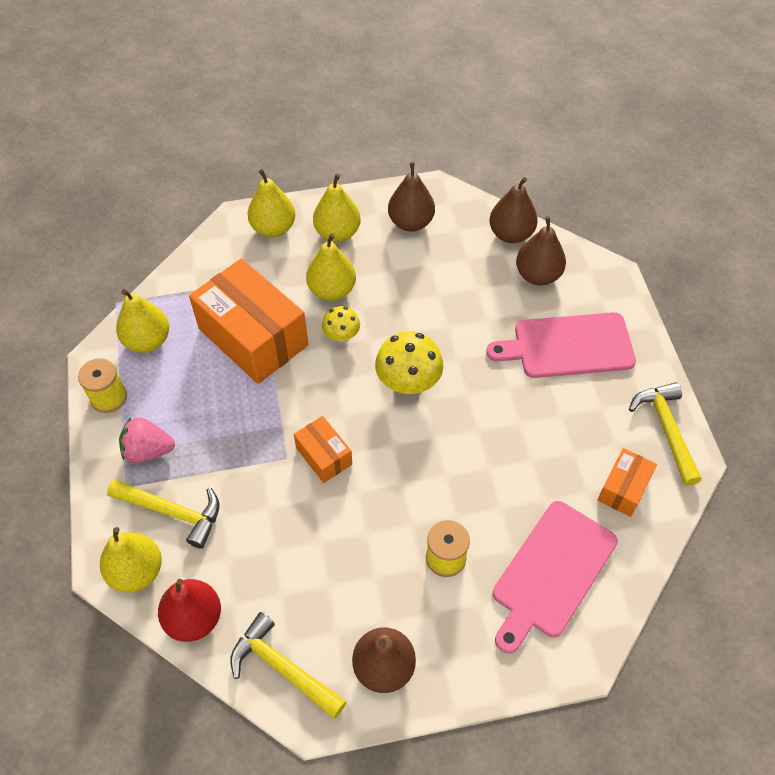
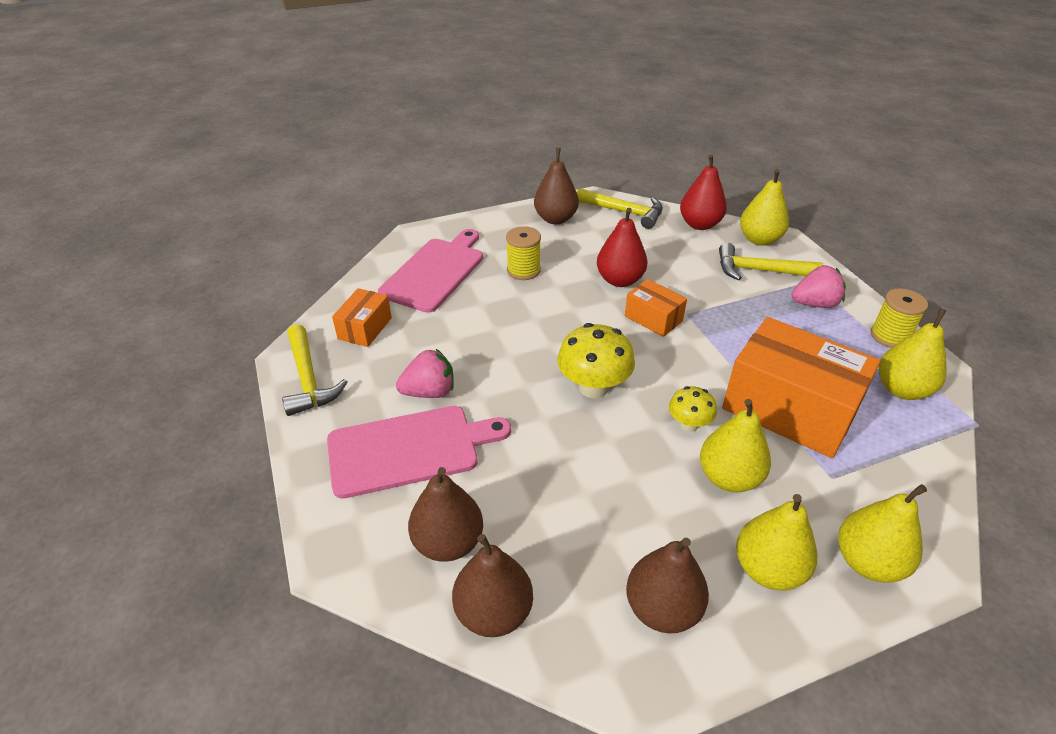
camera: 170 degrees right, 15 degrees down
(338, 522) = (619, 280): none -> red pear
(553, 398) = (429, 392): none -> pink strawberry

